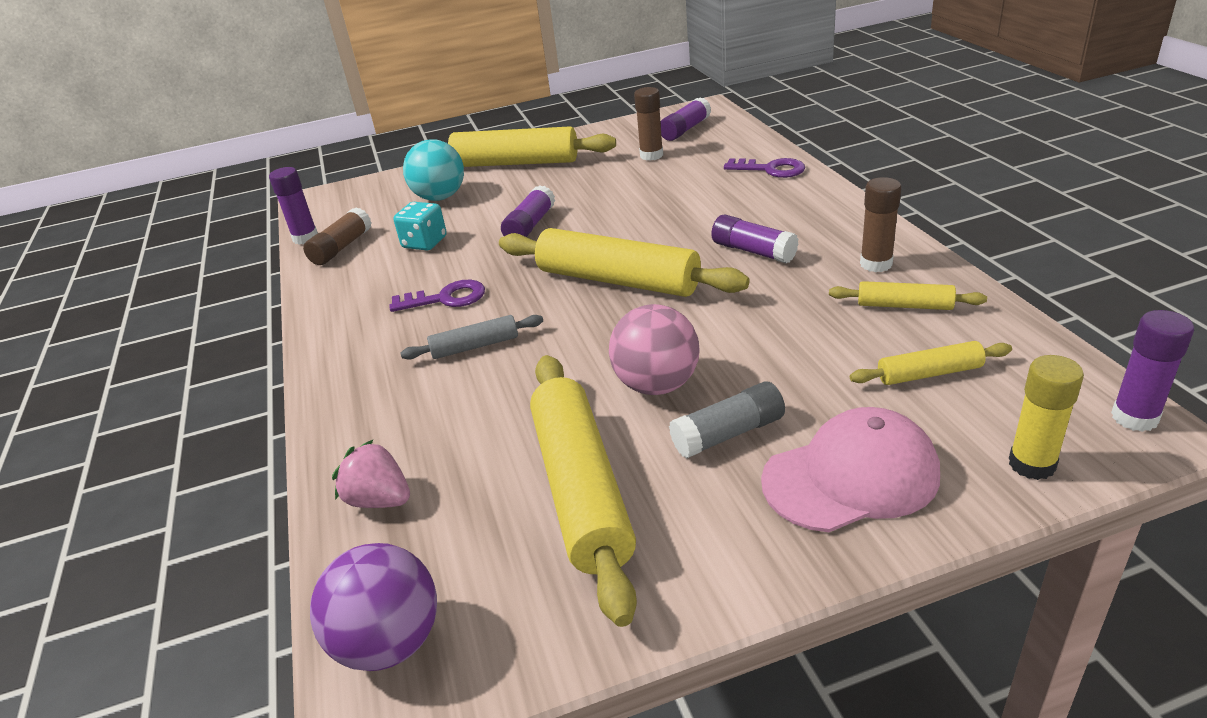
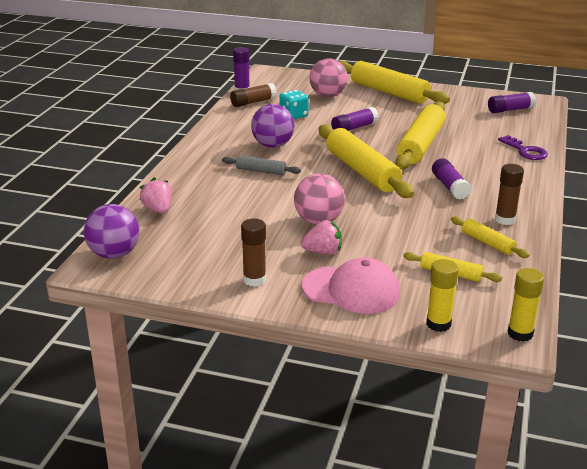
camera: 30 degrees right, 5 degrees down
(440, 197) = (328, 95): turquoise ball -> pink ball
(446, 298) = (273, 145): purple key -> purple ball
(582, 489) = (237, 242): yellow rolling pin -> yellow rolling pin (421, 145)
(651, 155) = (468, 117): brown glue stick -> brown glue stick (254, 280)
(728, 434) = (323, 252): grey glue stick -> pink strawberry
(1134, 417) = (520, 333): purple glue stick -> yellow glue stick

